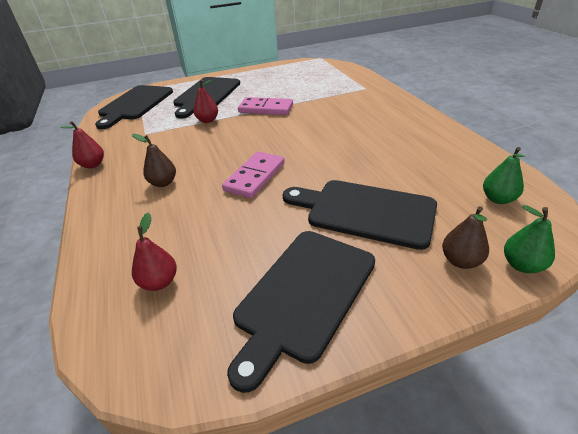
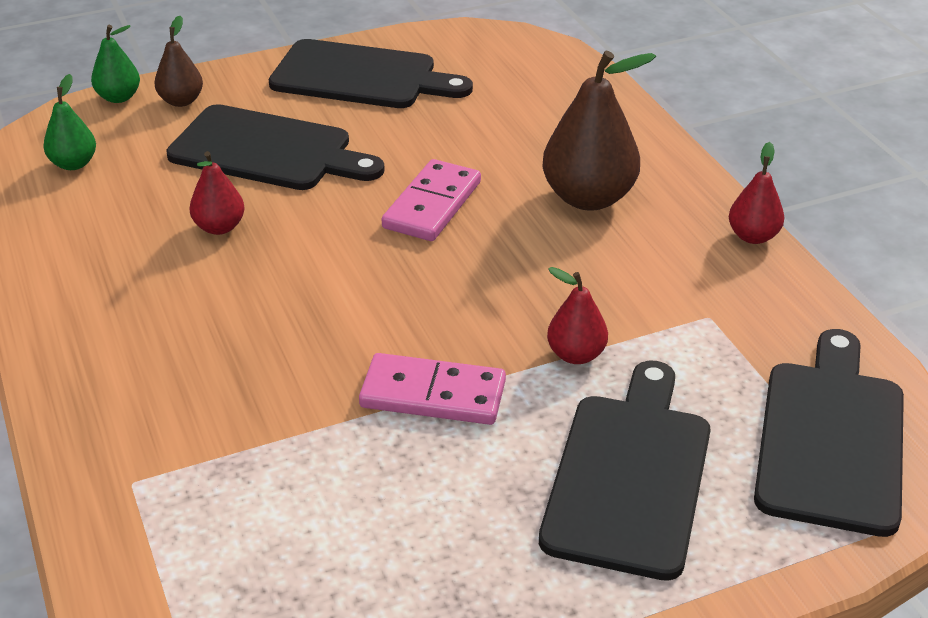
camera: 175 degrees right, 0 degrees up
(159, 282) = (520, 86): red pear -> red pear (219, 227)
(163, 183) = (589, 198): brown pear -> brown pear, size x1.84
(303, 295) = (361, 76): black cutting board -> black cutting board turned 75 degrees clockwise

